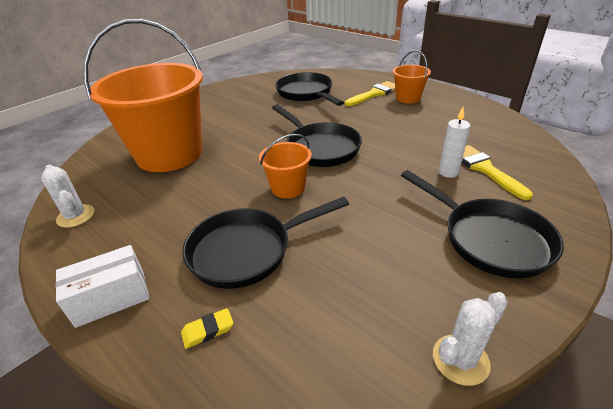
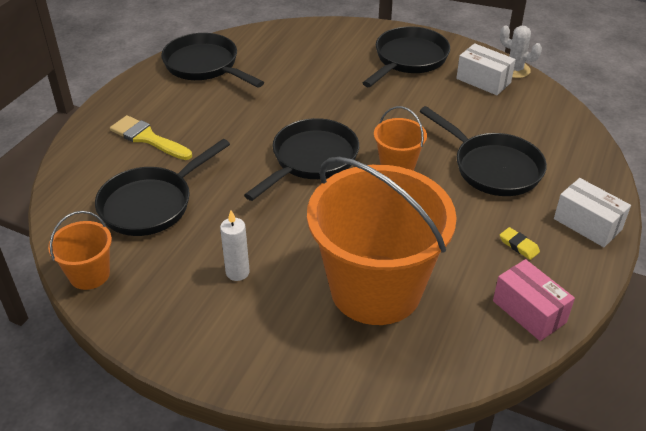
camera: 110 degrees left, 5 degrees up
(76, 216) = (529, 311): white cactus -> pink box
(208, 330) = (571, 163): yellow eraser -> yellow eraser (519, 245)
(408, 98) = (160, 110): orange bucket -> orange bucket (89, 274)
(429, 303) = (483, 80): none -> white box
(448, 172) = (327, 77): white candle -> white candle (237, 272)
(471, 116) = (204, 65): none -> black pan
(485, 169) = (314, 60): yellow brush -> none

